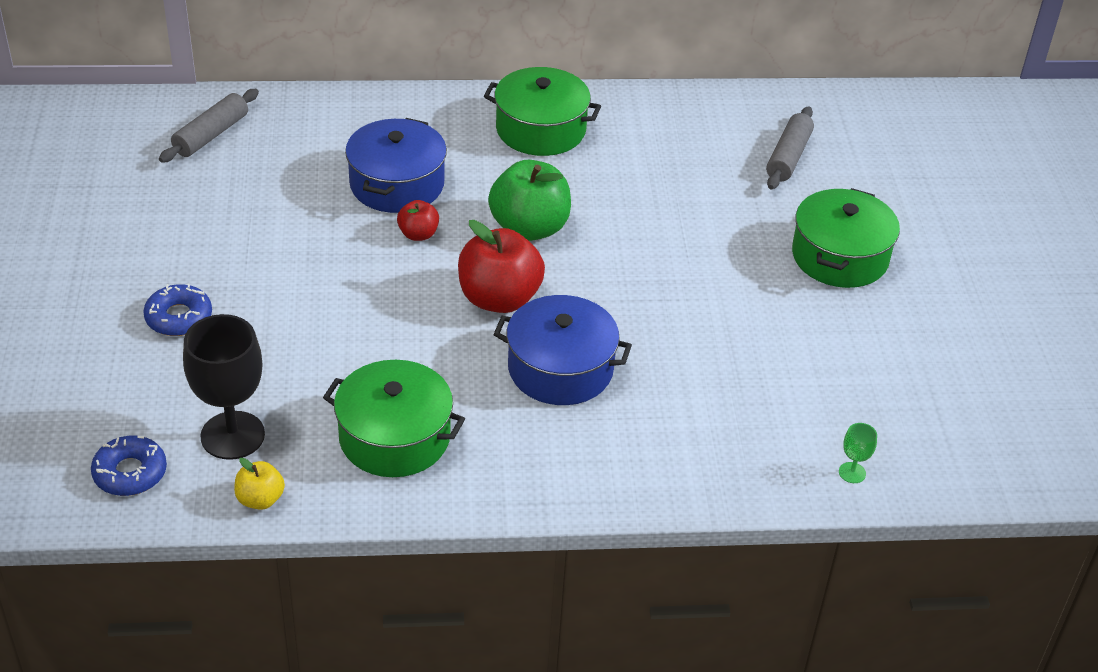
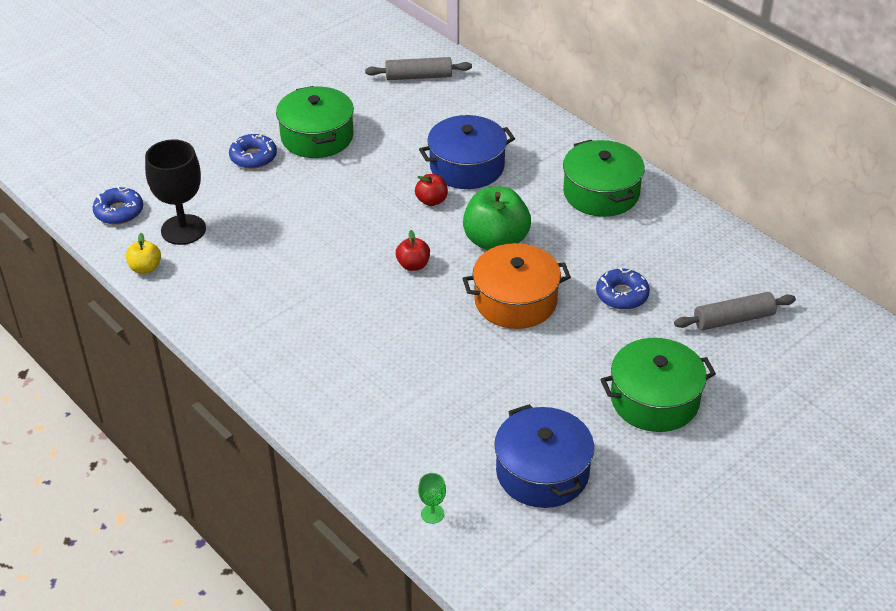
camera: 55 degrees right, 0 degrees up
(394, 437) = (246, 290): green pot -> green pot (317, 137)
(499, 299) = (413, 265): red apple -> red apple, size x0.51
(560, 369) = (380, 325): blue pot -> blue pot (542, 472)
(626, 263) = (515, 301): none -> orange pot
(690, 197) = (622, 295): none -> blue donut

